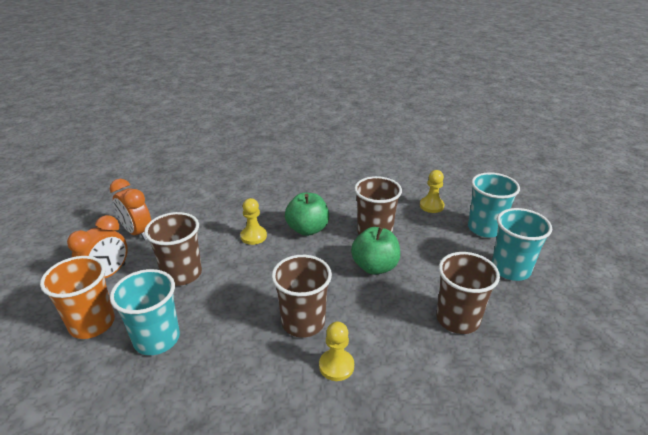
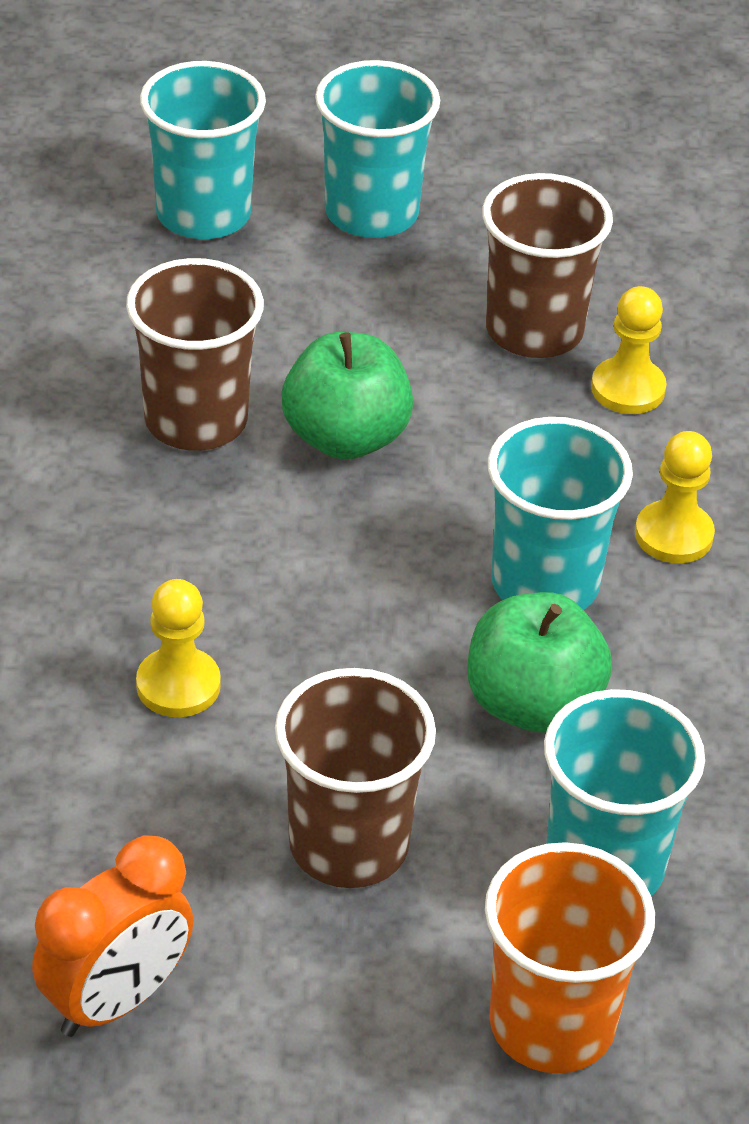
camera: 90 degrees left, 10 degrees up
(108, 275) = (341, 1036): orange clock -> none
(303, 322) = (545, 584): brown cup -> turquoise cup
(307, 229) = (158, 560): green apple -> green apple (532, 704)
(431, 206) = (78, 289): yellow pawn -> yellow pawn (628, 389)

